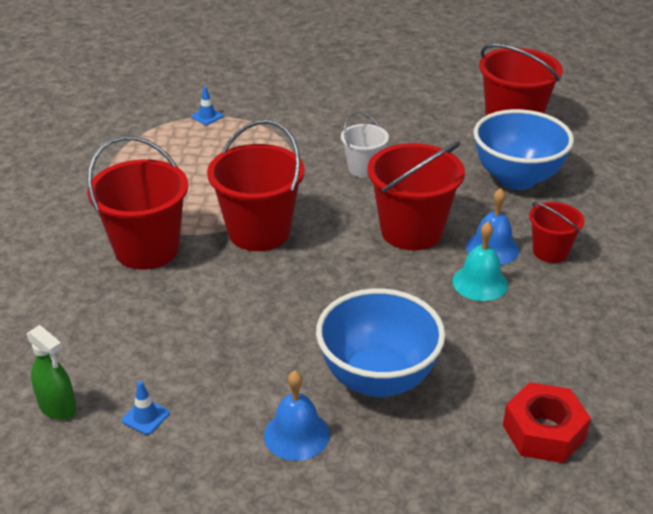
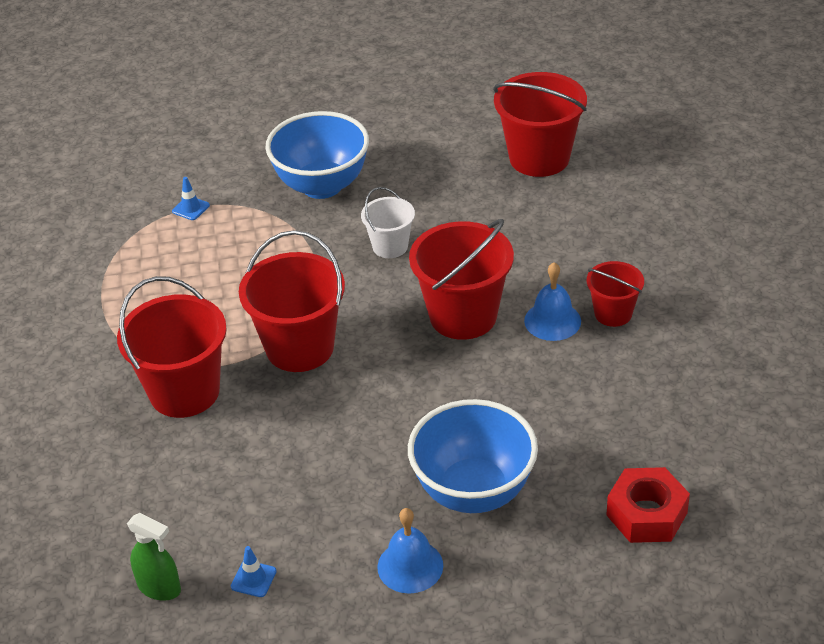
camera: 10 degrees left, 5 degrees up
(480, 282) = (549, 364): turquoise bell -> none
(516, 179) = (559, 230): blue bowl -> blue bowl (322, 186)

